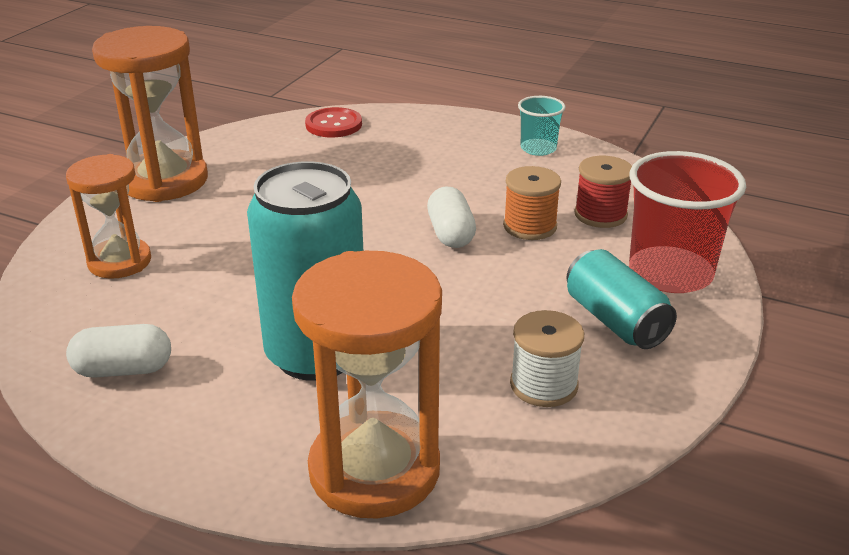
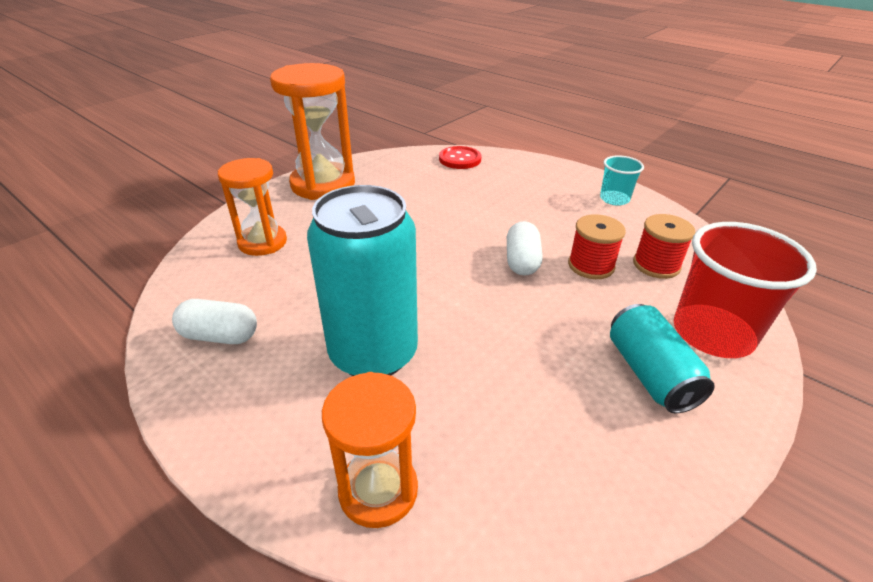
camera: 15 degrees right, 5 degrees up
(374, 470) = (378, 490): orange hourglass -> orange hourglass, size x0.63
(530, 226) = (591, 266): orange spool -> red spool
(543, 385) = (565, 430): white spool -> none

